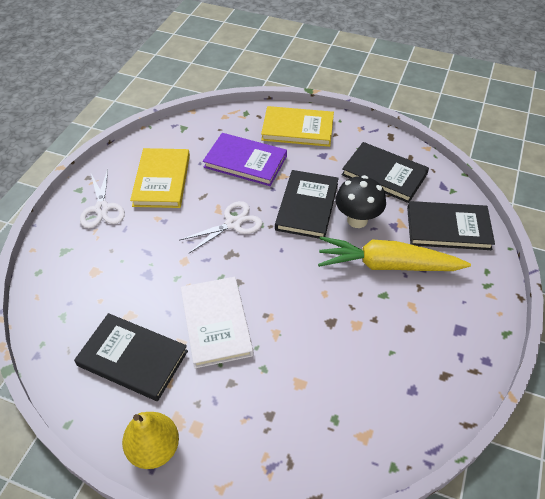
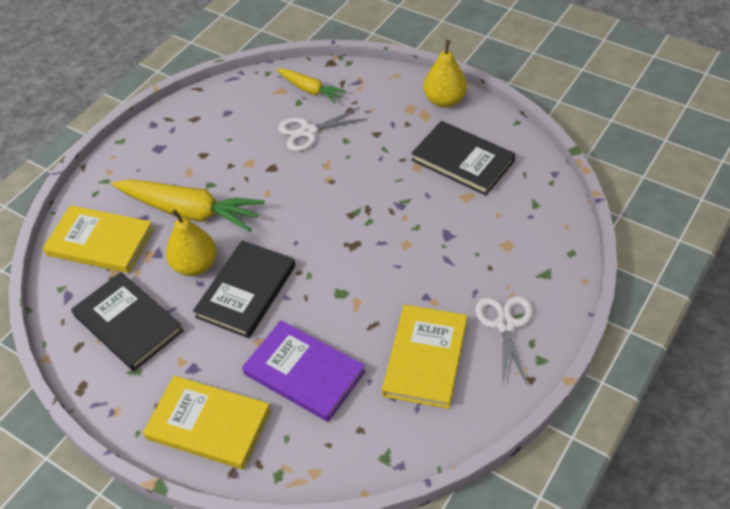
camera: 165 degrees left, 0 degrees up
(216, 323) = (381, 179): white book -> none
(233, 223) = (342, 281): white scissors -> white scissors (308, 132)
(327, 443) = (310, 90): none -> yellow carrot
(357, 220) = (195, 265): black mushroom -> yellow pear
(448, 228) = (100, 242): black book -> yellow book

